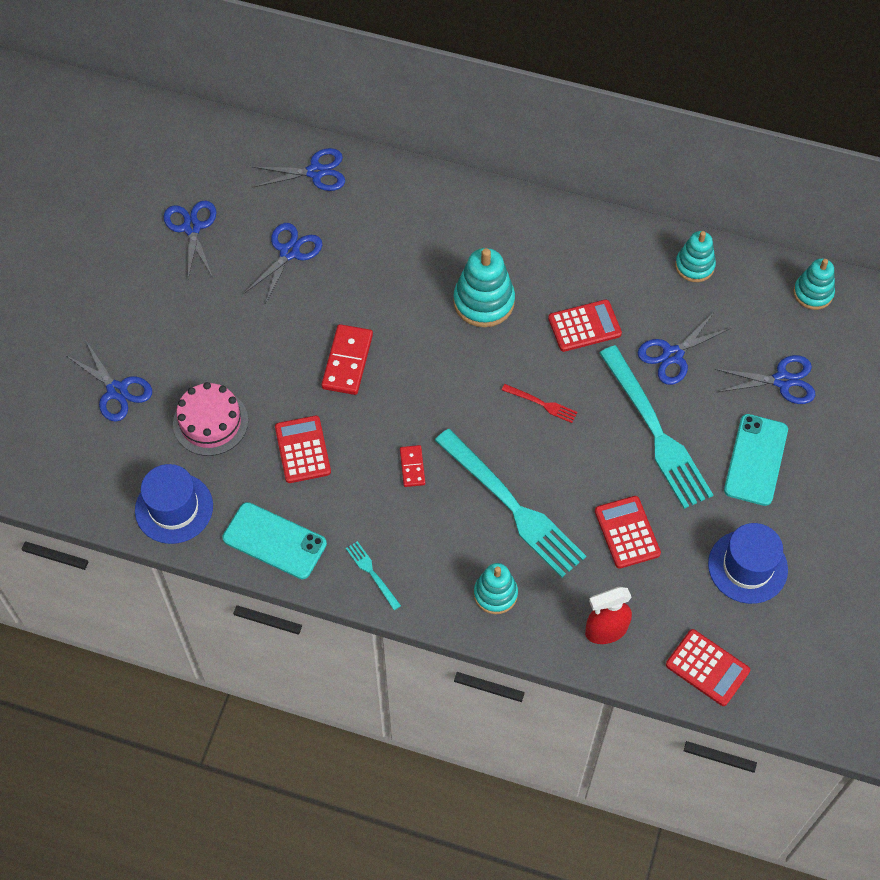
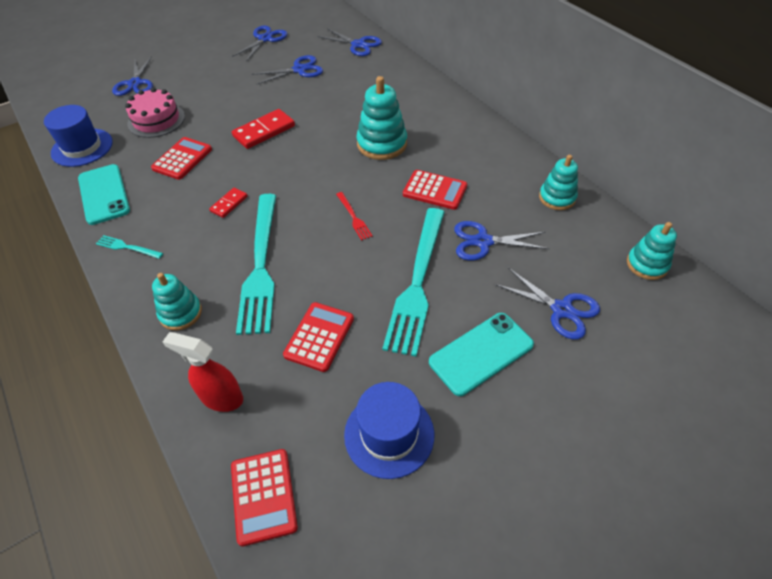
camera: 40 degrees right, 10 degrees down
(372, 573) = (127, 247): turquoise fork -> turquoise fork turned 75 degrees counterclockwise

